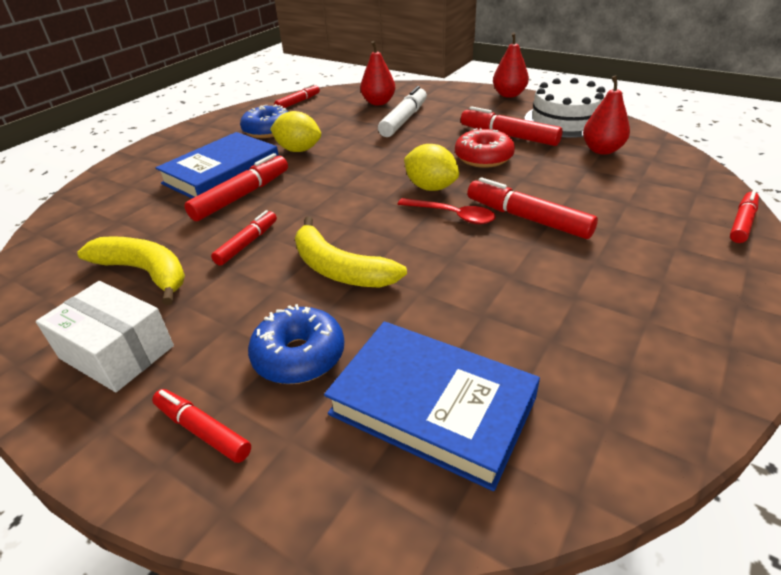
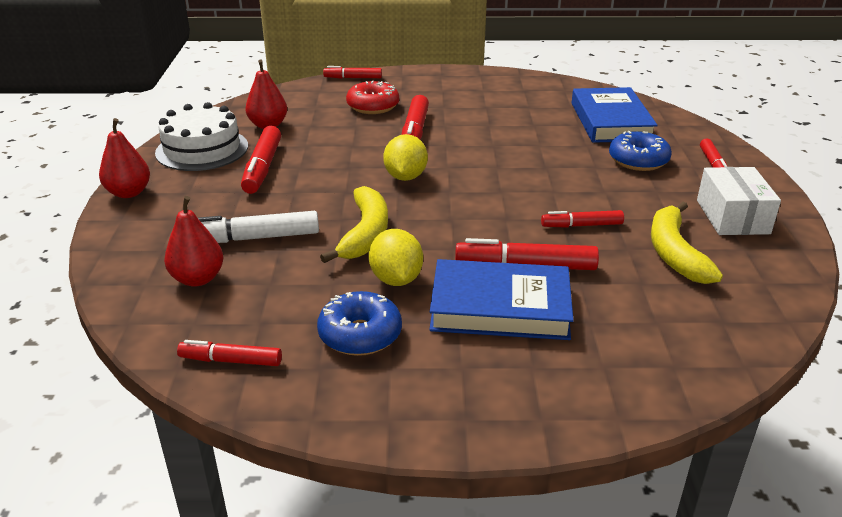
camera: 125 degrees left, 5 degrees down
(339, 269) = (556, 176): yellow banana -> yellow banana (365, 233)
(453, 216) = (440, 157): red spoon -> none
(483, 158) = (324, 168): red donut -> red donut (373, 106)

